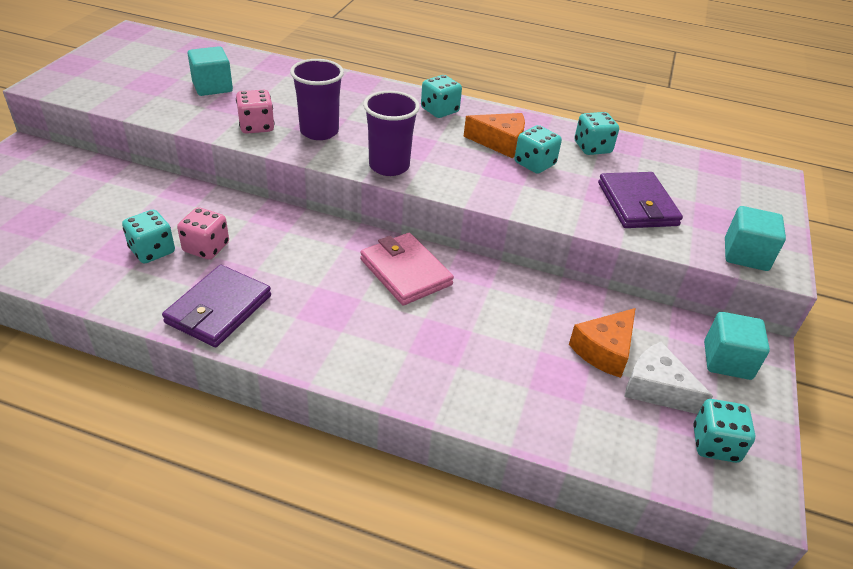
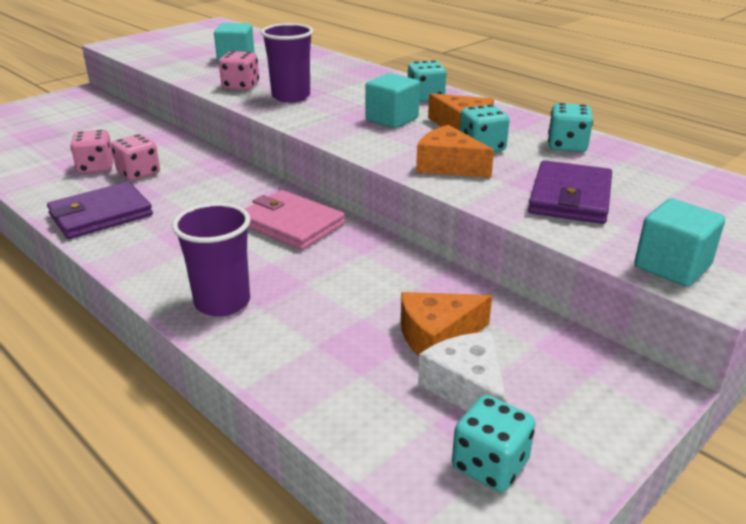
camera: 30 degrees right, 10 degrees down
(152, 251) = (96, 167): turquoise dice -> pink dice
(389, 166) = (326, 127): purple cup -> purple cup (222, 302)
(405, 272) = (291, 224): pink wallet -> pink wallet turned 45 degrees counterclockwise
(527, 191) = (448, 166): none -> orange cheese
(727, 360) = (592, 389): turquoise cube -> turquoise cube (392, 119)

